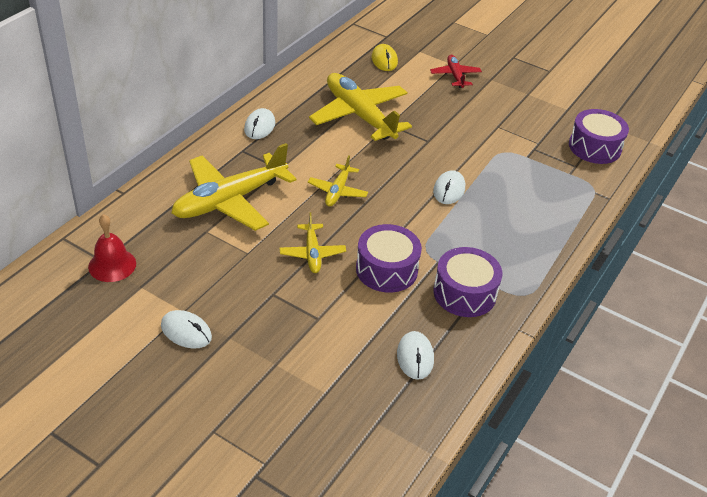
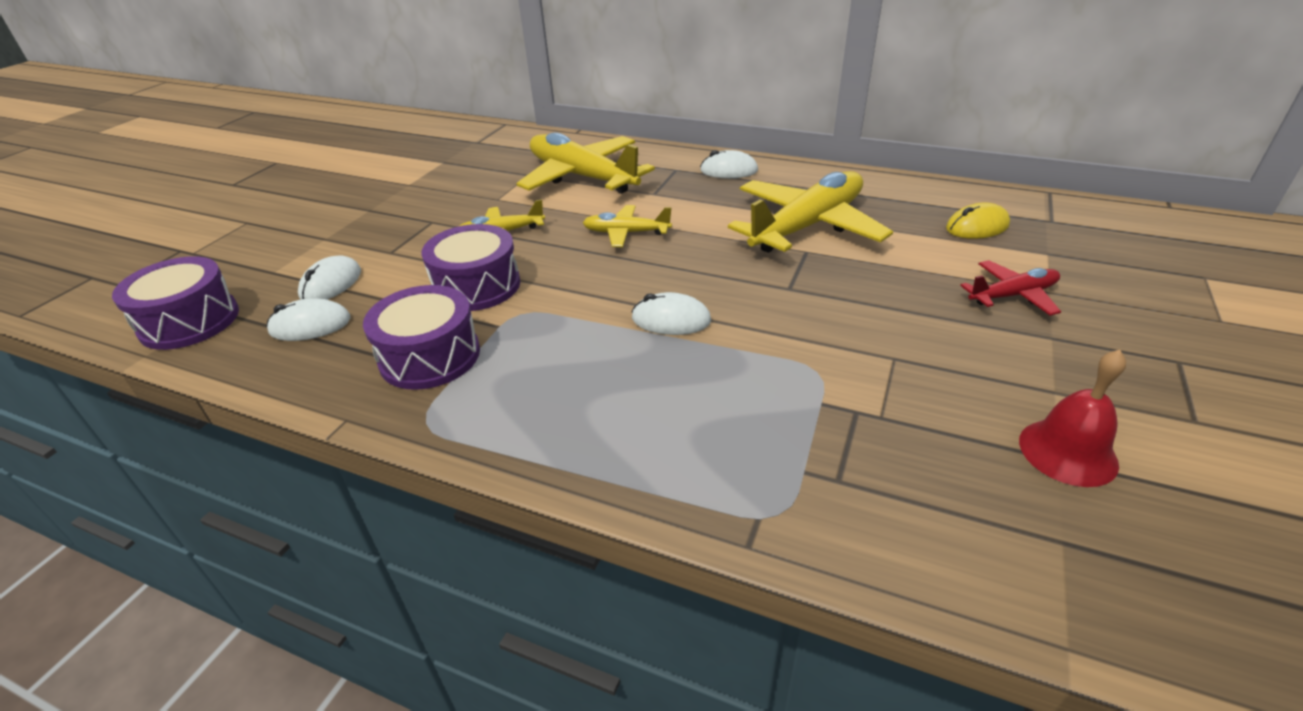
camera: 85 degrees right, 5 degrees down
(112, 265) = (471, 146): red bell -> red bell (1067, 452)
(186, 332) = (379, 189): white mouse -> white mouse (331, 284)
(594, 147) = (938, 514): purple drum -> purple drum (189, 321)

